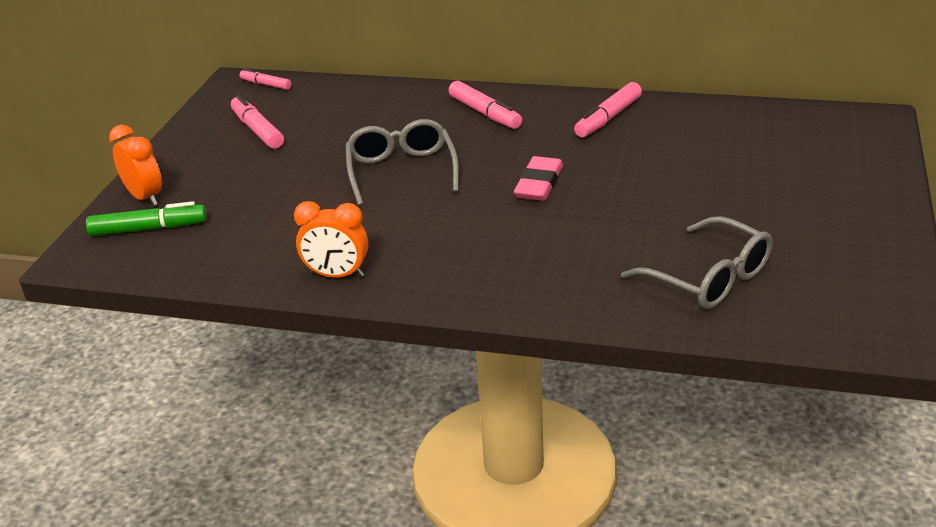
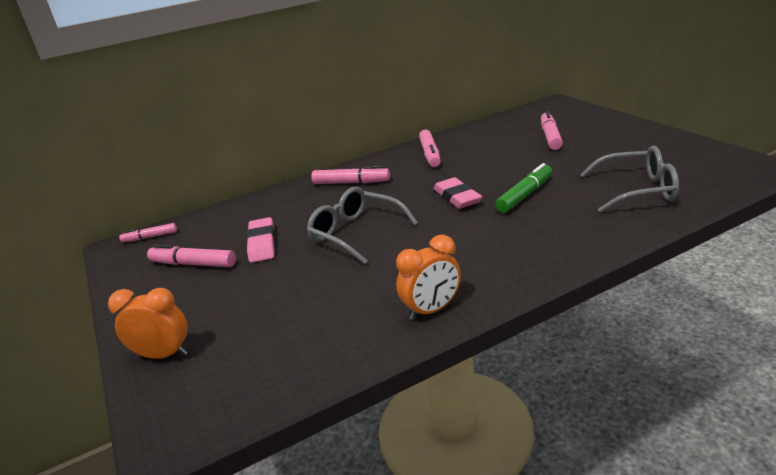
camera: 40 degrees left, 5 degrees down
(148, 229) = (208, 374): green marker -> green marker (525, 195)
(324, 139) = (262, 244): none -> pink eraser
(766, 163) = (550, 137): none -> pink marker

